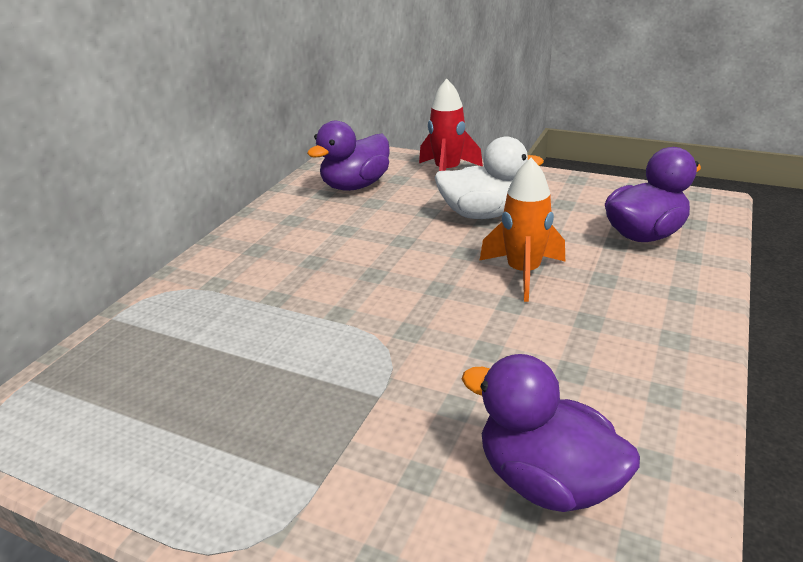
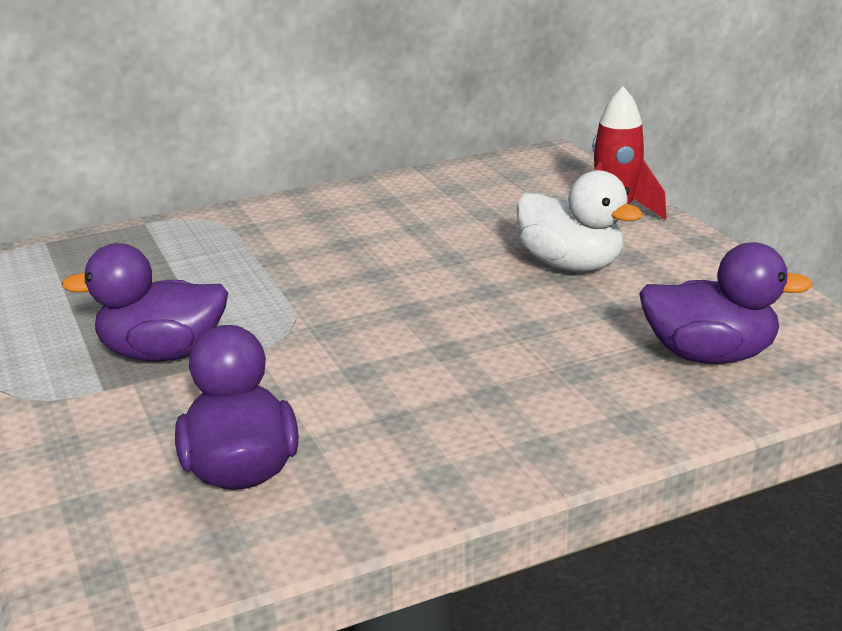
camera: 40 degrees right, 5 degrees down
(355, 186) = (496, 191): purple duck -> purple duck (162, 353)
(523, 273) = (507, 331): orange rocket -> none

